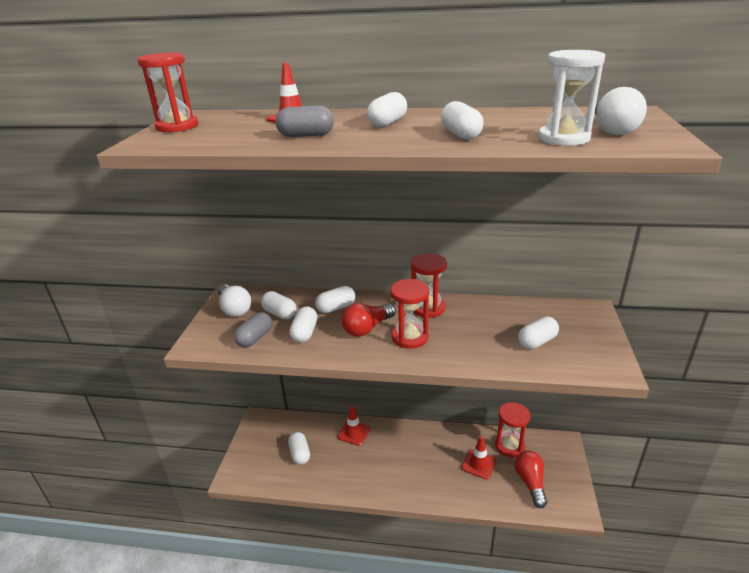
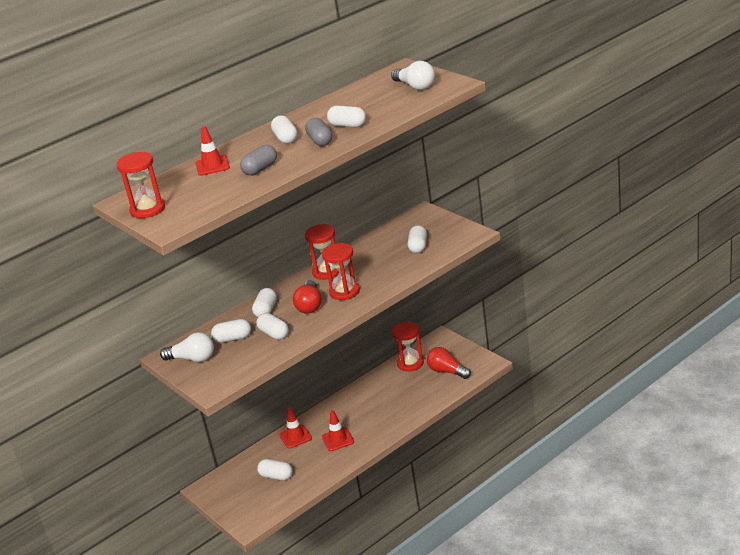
camera: 45 degrees left, 0 degrees up
(255, 338) = (246, 358): grey capsule -> grey capsule (320, 141)
(479, 464) = (405, 386): red traffic cone -> red traffic cone (338, 439)
(563, 138) = (403, 103): white hourglass -> none

